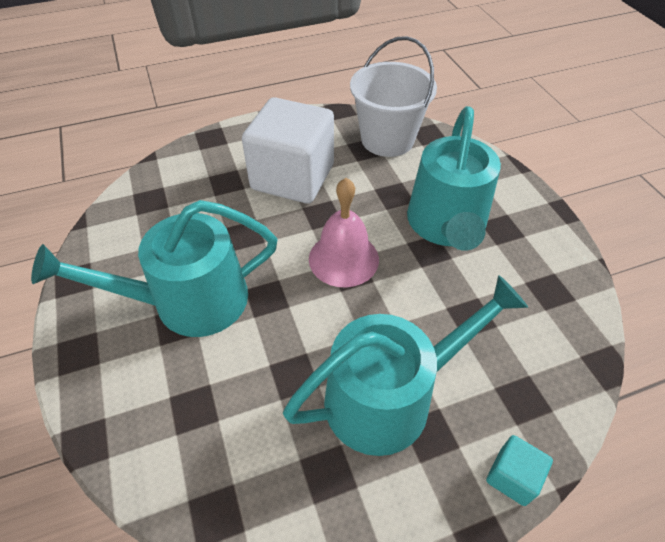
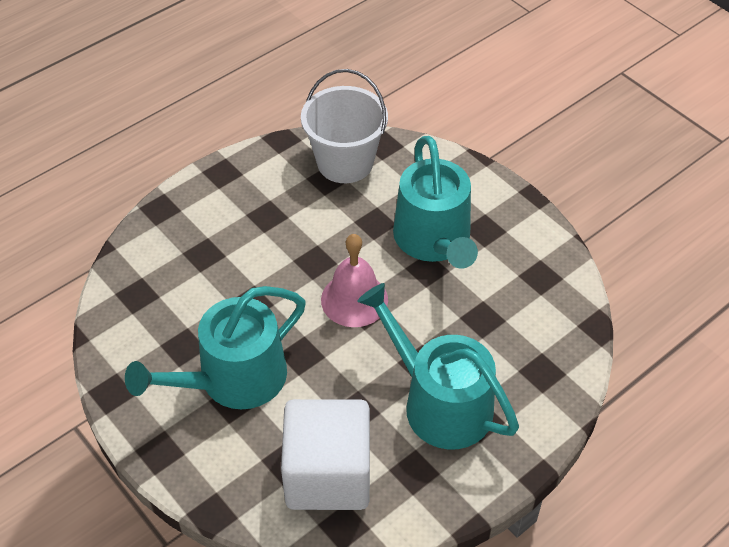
camera: 20 degrees left, 0 degrees up
(293, 177) = (269, 231): white cube -> white cube (328, 474)
(390, 396) = (439, 402): turquoise watering can -> turquoise watering can turned 90 degrees counterclockwise
(512, 477) = (549, 429): turquoise cube -> none

